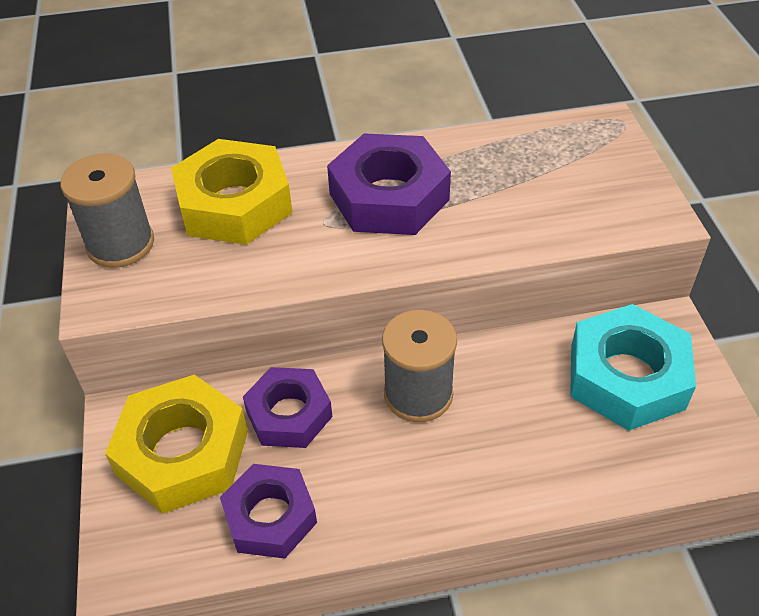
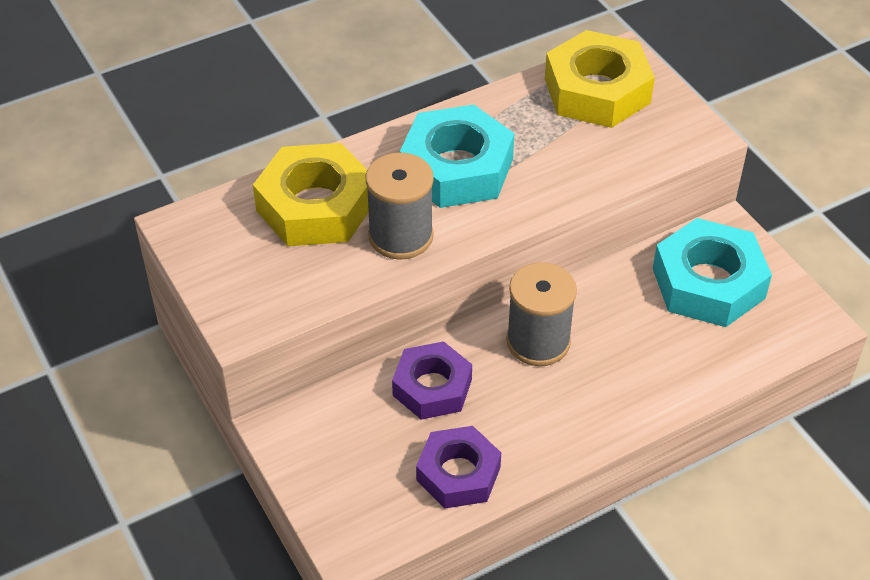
camera: 20 degrees left, 0 degrees up
(120, 244) = (227, 268): grey spool -> grey spool (401, 236)
(183, 452) = (353, 444): yellow nut -> yellow nut (597, 91)
(389, 197) = (456, 168): purple nut -> turquoise nut

